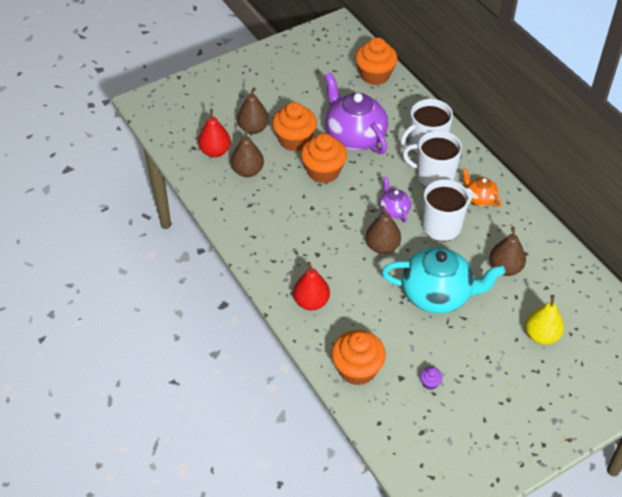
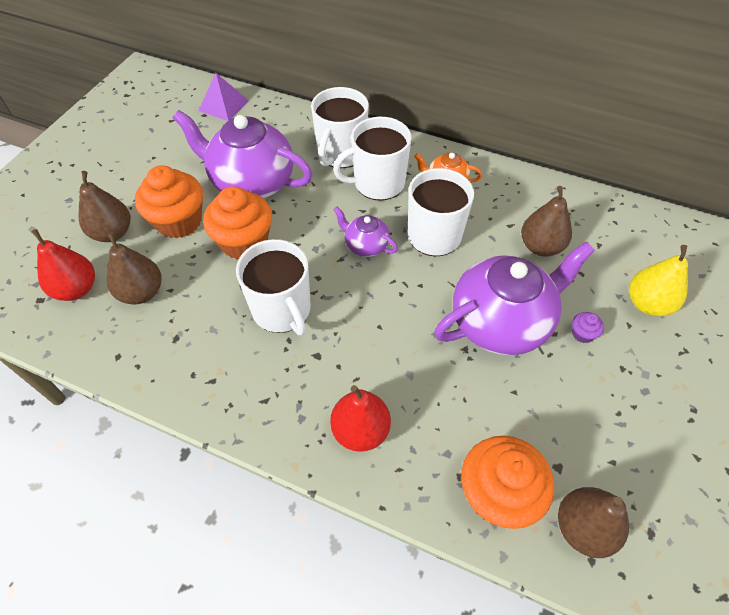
camera: 35 degrees left, 5 degrees up
(316, 220) = (282, 310): none -> white mug
(375, 75) = (223, 105): orange cupcake -> purple pyramid
(382, 246) = (389, 298): brown pear -> brown pear (583, 528)
(430, 383) = (596, 450): purple cupcake -> purple cupcake (582, 334)
(437, 295) = (501, 322): turquoise teapot -> purple teapot

